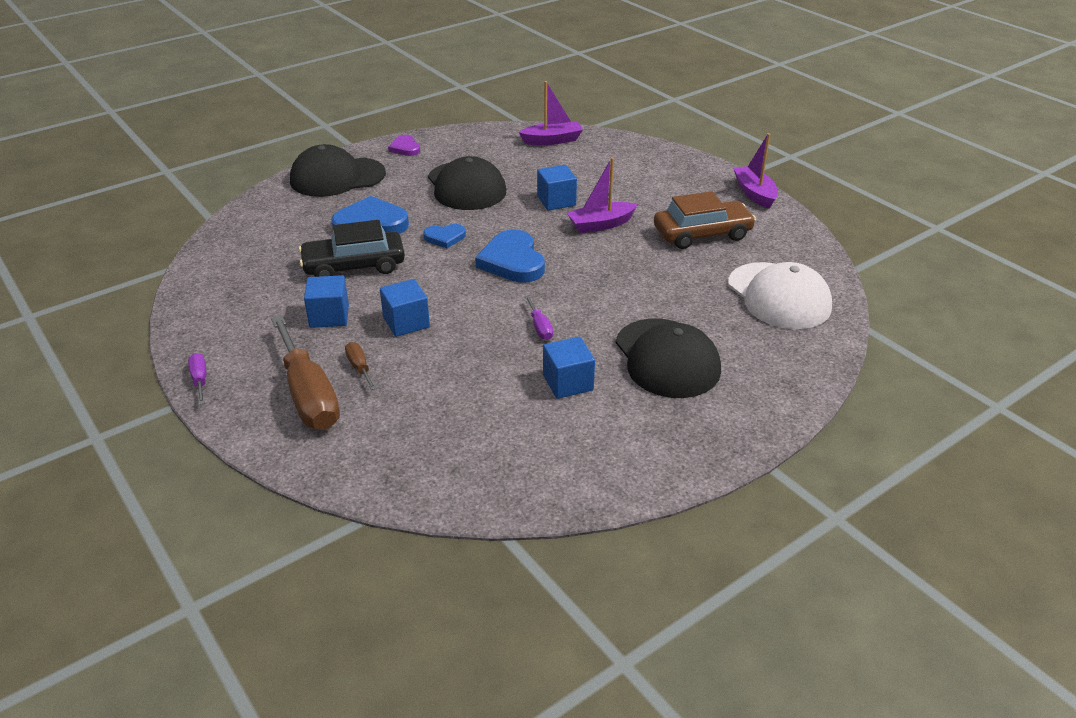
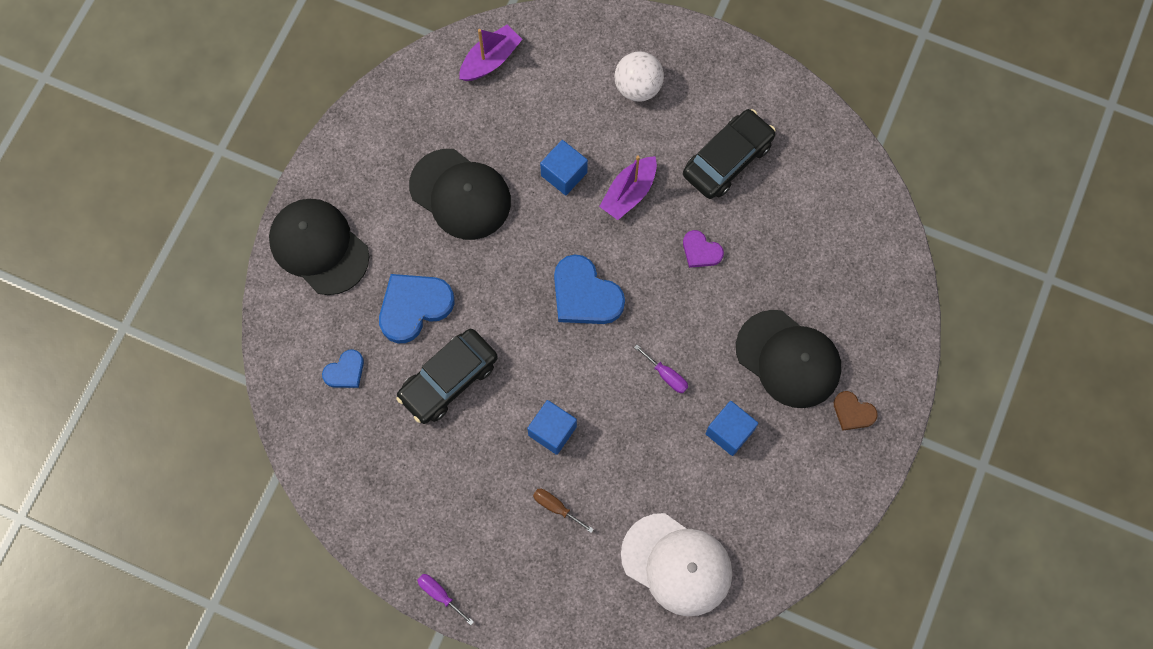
camera: 30 degrees left, 35 degrees up
(308, 395) = (541, 561): brown screwdriver -> none
(329, 316) = (481, 460): blue cube -> none
(337, 177) = (319, 247): black cap -> black cap turned 90 degrees clockwise
(405, 148) = (347, 155): purple heart -> purple heart (701, 251)
(445, 237) = (499, 291): blue heart -> blue heart (345, 371)
(655, 181) = (638, 87): none -> white ball
(702, 234) = (727, 159): brown car -> black car
(708, 417) = (853, 412): none -> brown heart
(754, 193) = (741, 61): purple boat -> none
(779, 296) = (836, 223): white cap -> white cap (677, 564)

